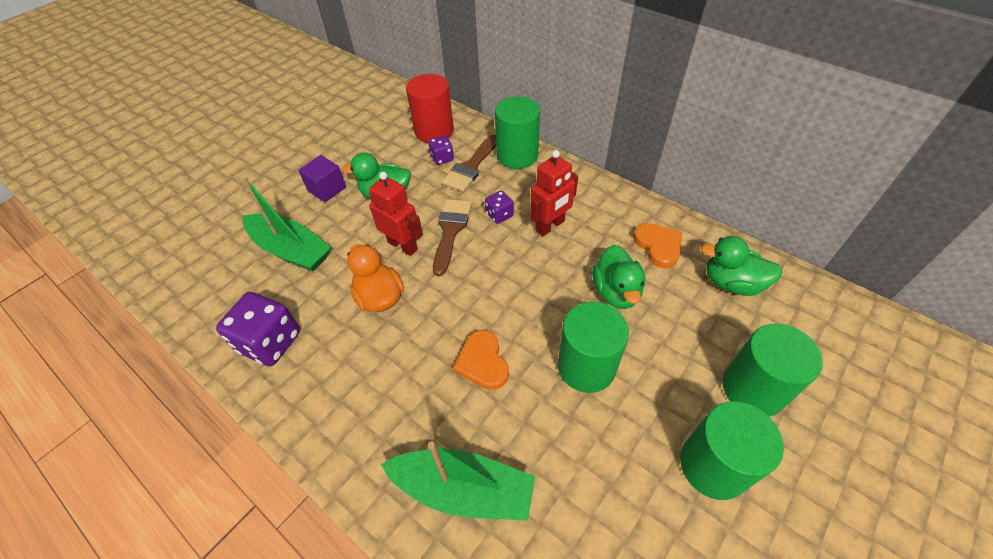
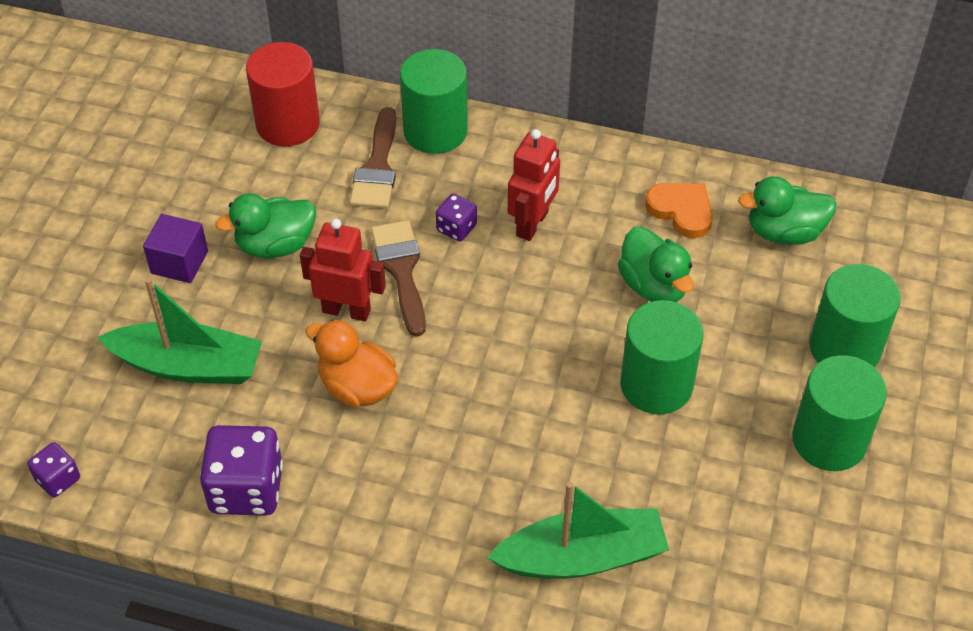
camera: 25 degrees left, 0 degrees up
(442, 158) = (326, 165): purple dice -> purple dice (58, 479)
(483, 362) = (533, 421): orange heart -> none

